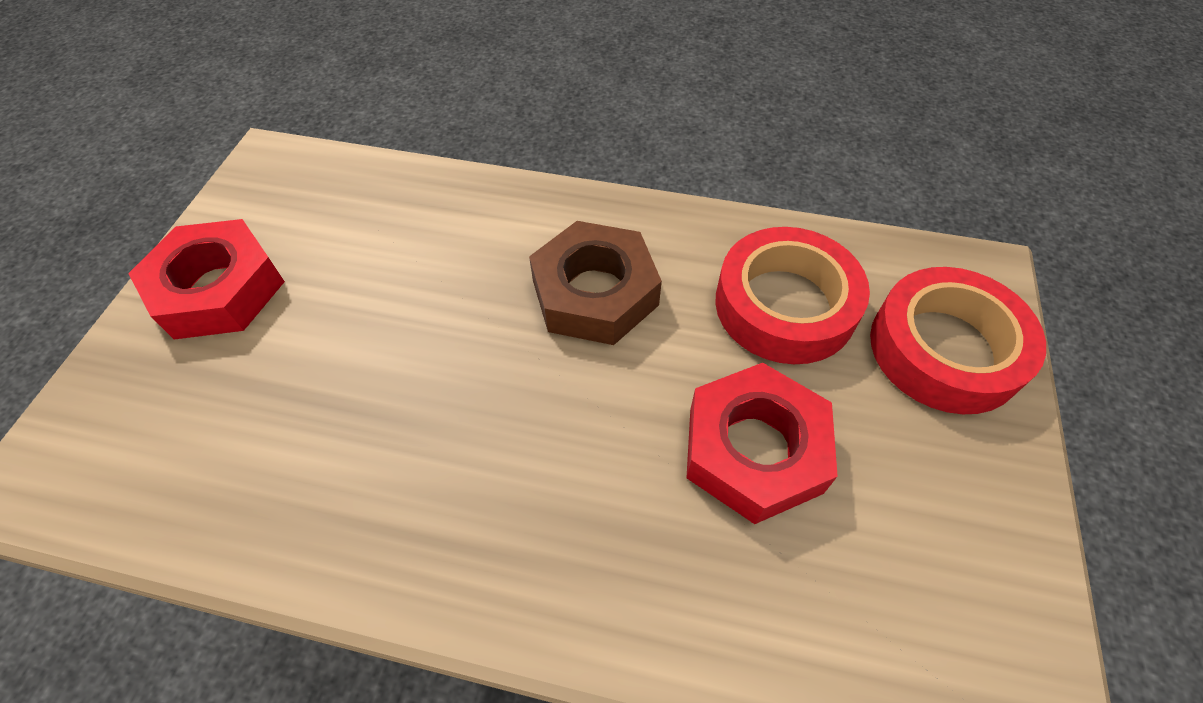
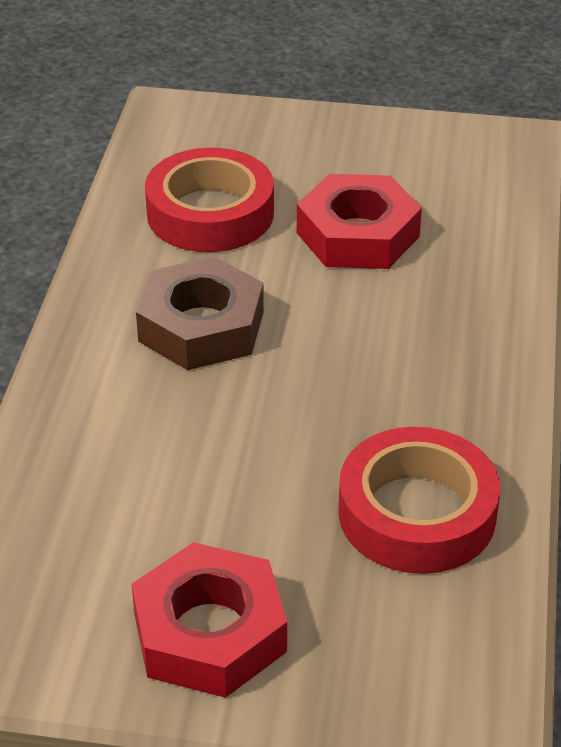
camera: 95 degrees left, 15 degrees down
(945, 349) = (251, 137): red tape -> red tape (417, 513)

